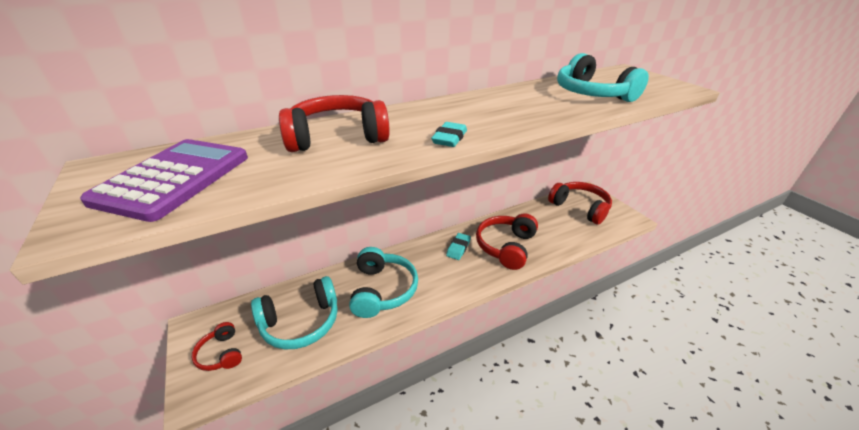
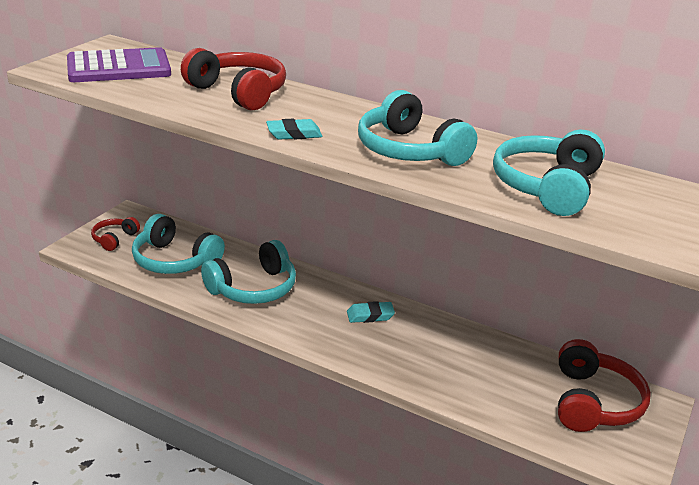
camera: 55 degrees right, 5 degrees down
(506, 246) = (414, 352): red headphones -> none
(514, 111) = (409, 150): none -> turquoise headphones

